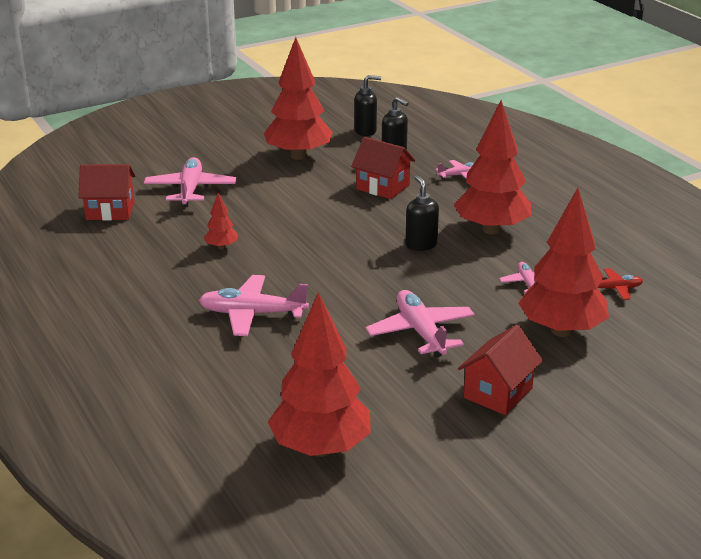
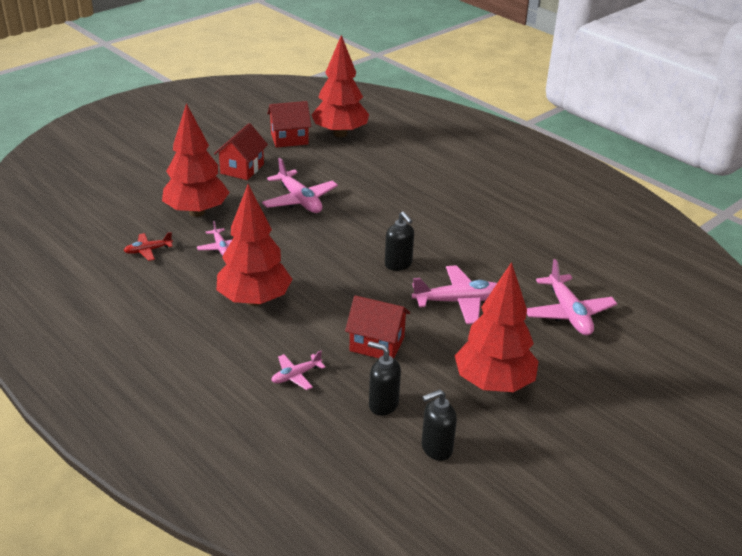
camera: 165 degrees right, 5 degrees up
(110, 211) = (617, 277): red house -> red house (289, 139)
(221, 247) = (488, 252): red tree -> none
(252, 314) = (425, 200): pink plane -> pink plane (458, 301)
(421, 245) = (318, 275): black soap dispenser -> black soap dispenser (398, 264)

